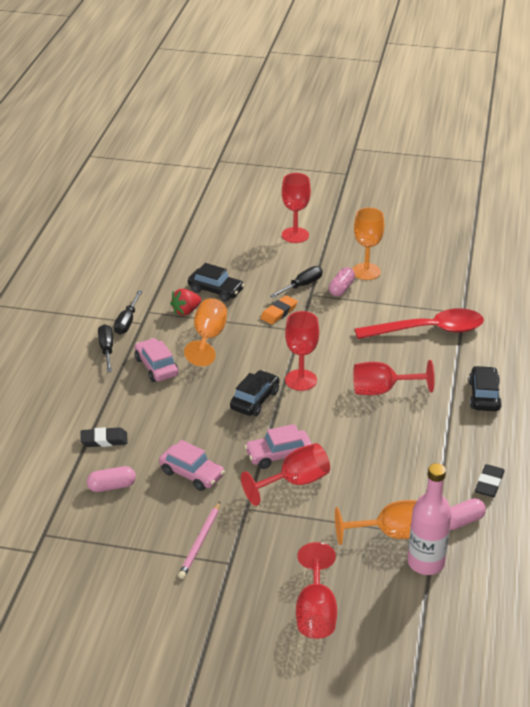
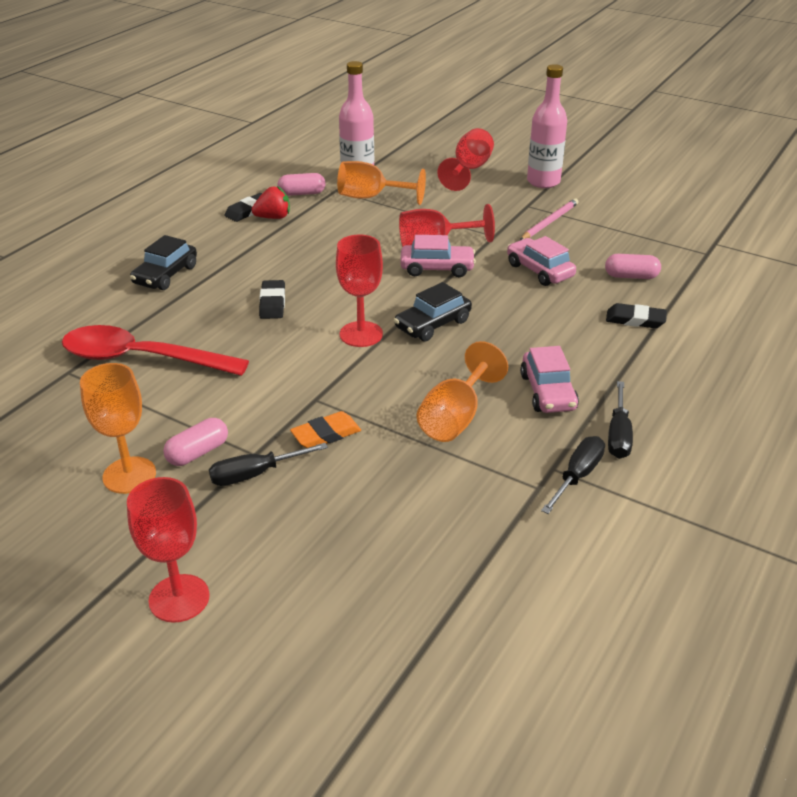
camera: 160 degrees left, 0 degrees up
(186, 311) = (473, 472): red strawberry -> red strawberry (273, 217)
(216, 290) = (405, 501): black car -> none
(225, 611) = (543, 182): none -> pink bottle
(382, 390) = (272, 303): red goblet -> black eraser

